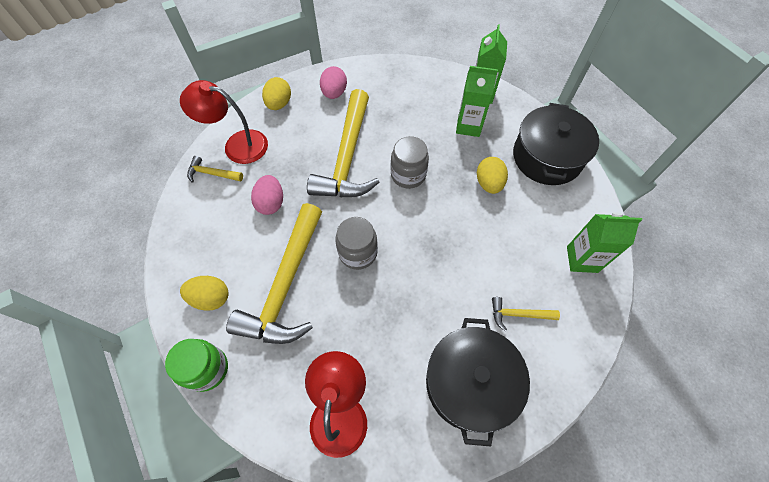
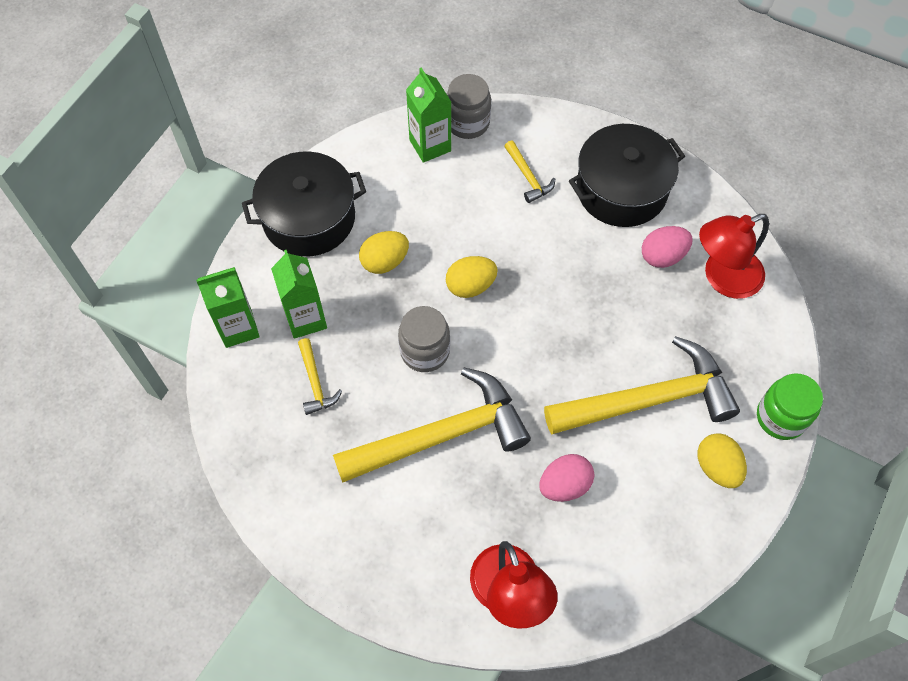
camera: 120 degrees left, 0 degrees up
(212, 173) = (573, 593): yellow hammer -> yellow hammer (315, 383)
(279, 104) = (404, 586): yellow egg -> yellow egg (470, 286)
(334, 93) = (339, 520): pink egg -> pink egg (662, 256)
(358, 253) = (562, 350): grey jar -> grey jar (467, 123)

